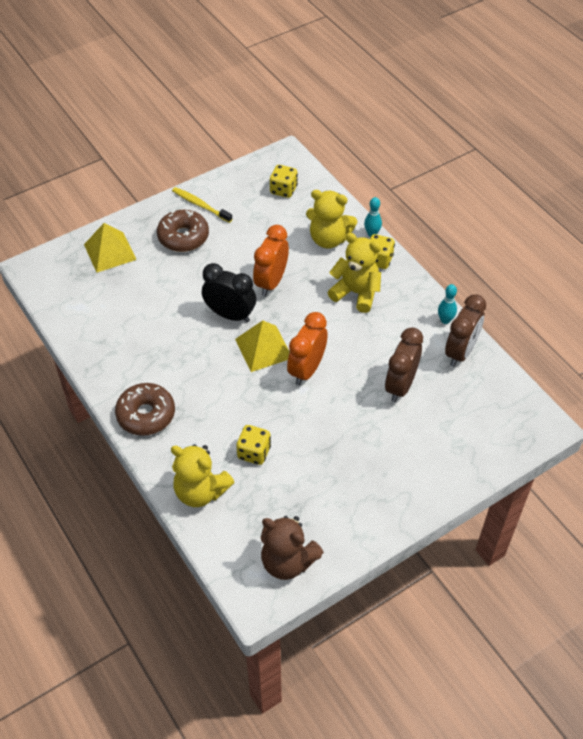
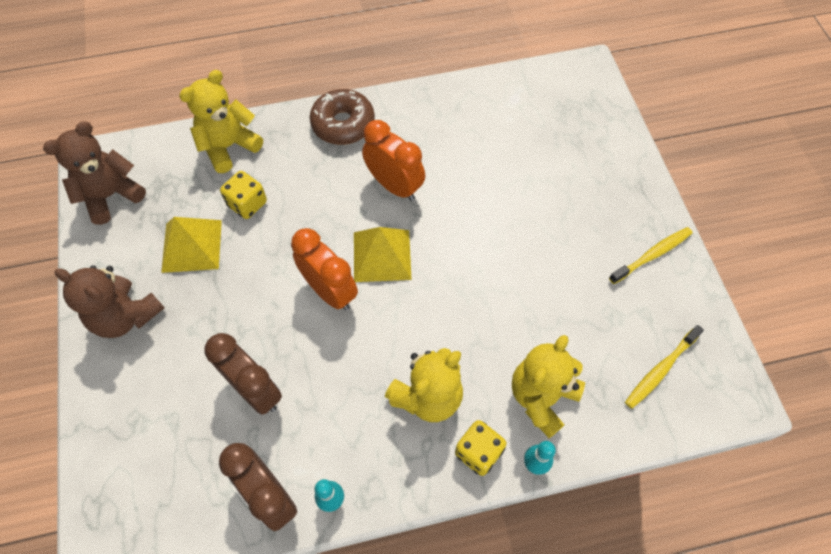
camera: 110 degrees right, 10 degrees up
(110, 252) = (592, 141): yellow pyramid -> yellow pyramid (192, 246)
(183, 237) = (596, 221): brown donut -> none
(230, 315) = (447, 236): black clock -> none
(271, 282) = (485, 297): orange clock -> orange clock (394, 186)
(283, 190) = (660, 370): yellow dice -> yellow toothbrush
(388, 492) = (126, 316): none -> brown teddy bear

